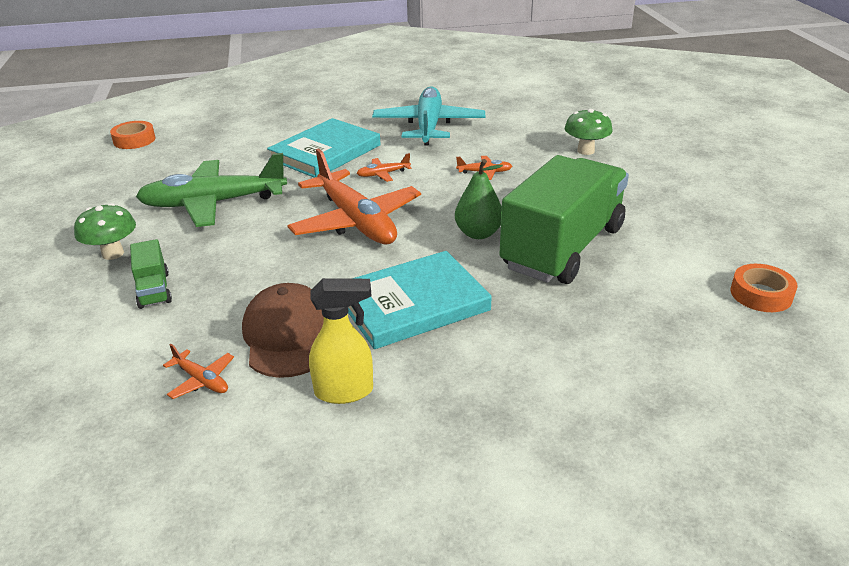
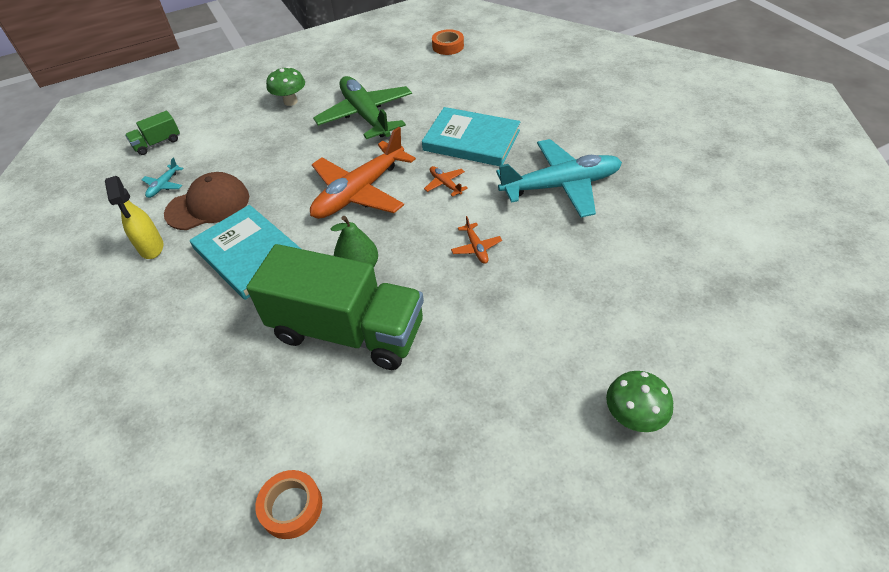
camera: 75 degrees right, 15 degrees up
(154, 290) = (252, 133): green truck -> green truck (157, 143)
(202, 380) = (164, 185): orange plane -> turquoise plane
(585, 151) = (565, 319): green mushroom -> green mushroom (632, 417)

